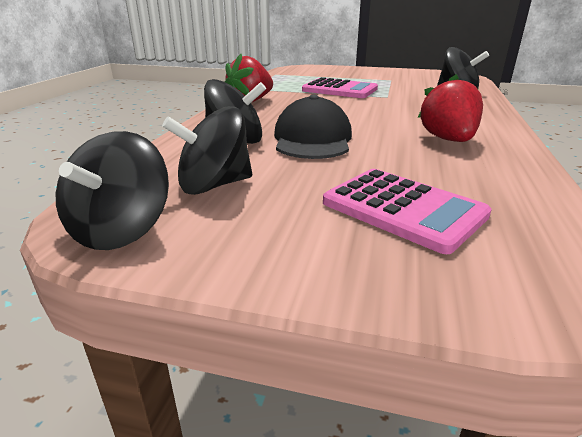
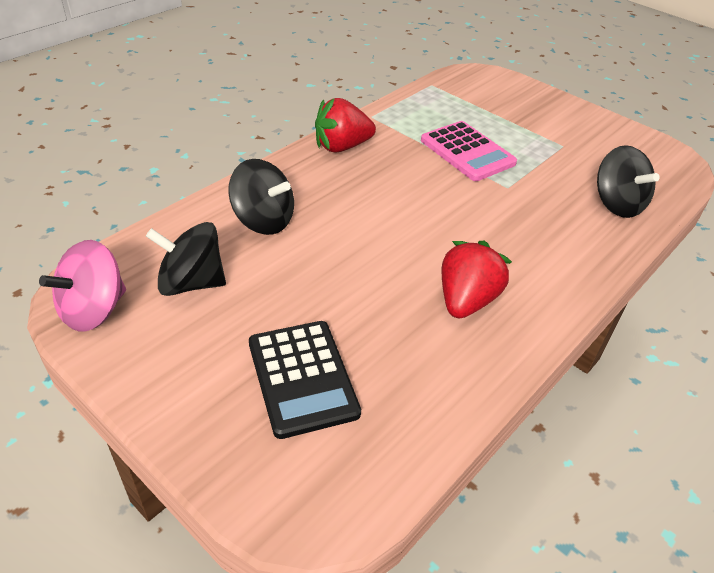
camera: 25 degrees right, 15 degrees up
(121, 230) = (93, 310): black spinning top -> pink spinning top
(312, 139) = (333, 245): black cap -> none
(403, 209) = (302, 378): pink calculator -> black calculator

